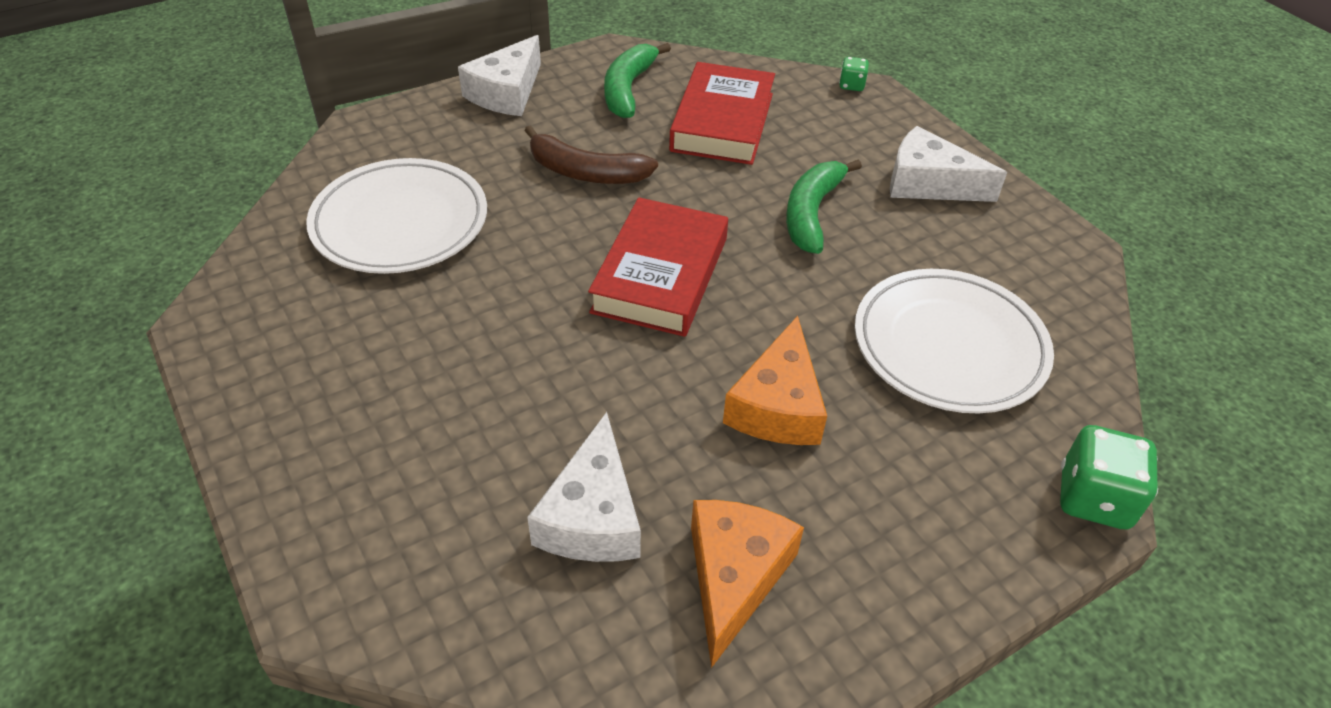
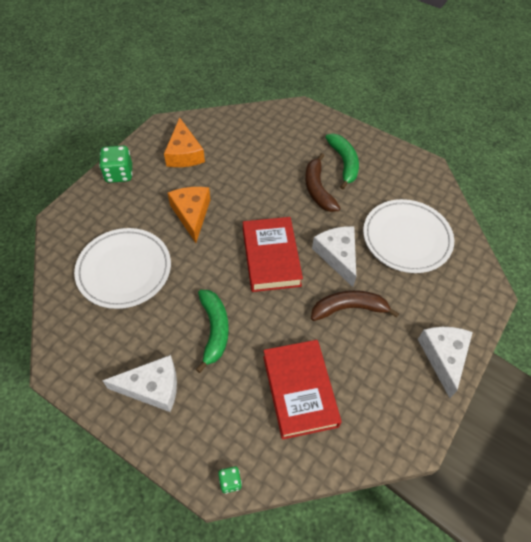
camera: 155 degrees right, 10 degrees up
(475, 360) = (318, 189): none -> brown banana
(592, 515) = (239, 154): white cheese -> white cheese (337, 256)
(628, 89) = (377, 397): green banana -> green banana (344, 163)
(1094, 499) = (59, 221): green dice -> green dice (119, 174)

